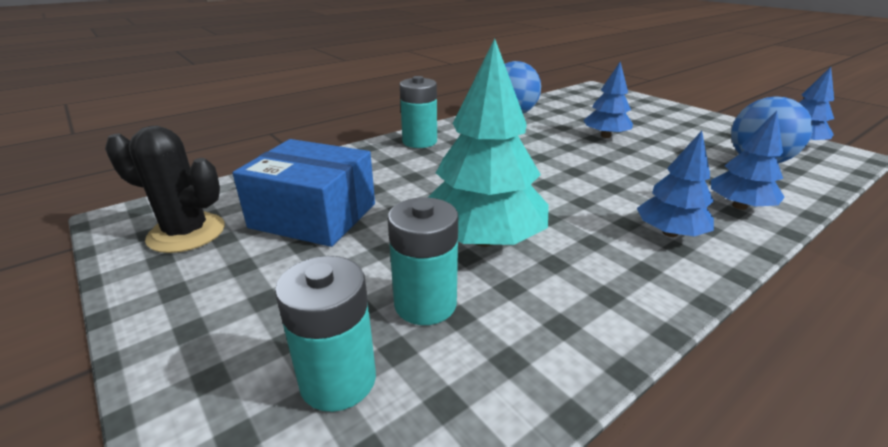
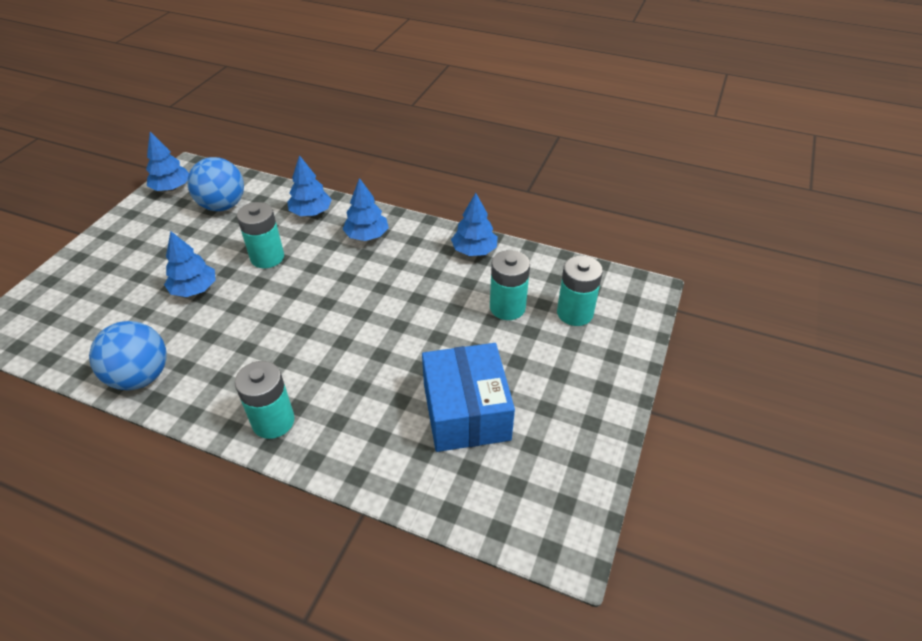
camera: 120 degrees left, 15 degrees up
(186, 233) = (546, 474): black cactus -> none
(483, 239) = (430, 307): turquoise tree -> none
(590, 323) = (474, 250): none -> blue tree
(642, 168) = (267, 257): none -> turquoise battery

